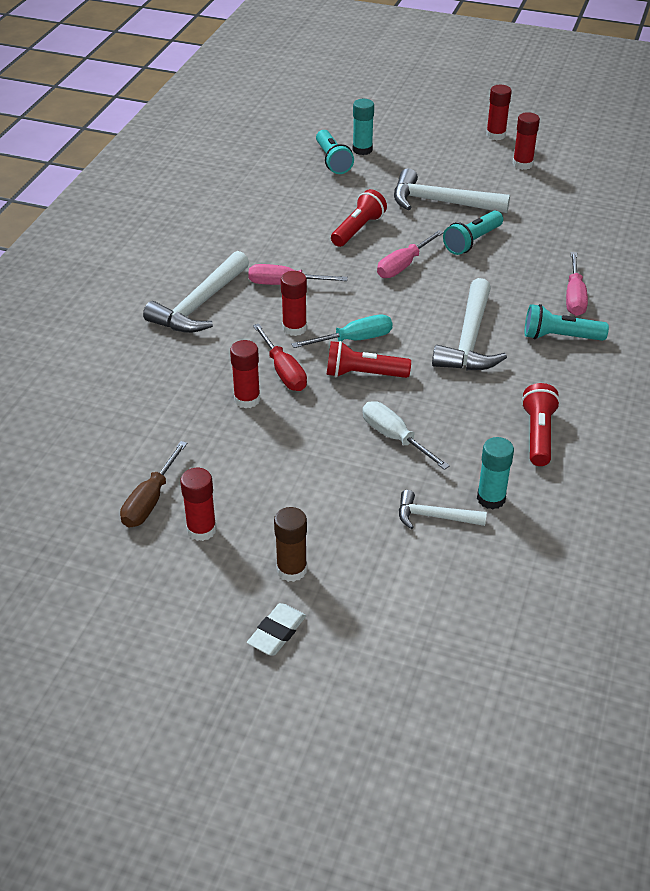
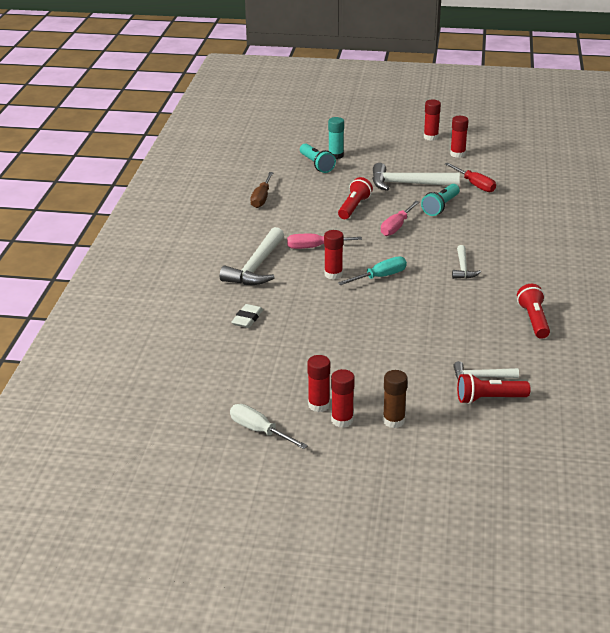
camera: 10 degrees left, 10 degrees down
(150, 501) = (273, 392): brown screwdriver -> brown screwdriver (261, 198)
(247, 399) = (317, 322): red glue stick -> red glue stick (342, 420)
(277, 632) = (399, 458): white eraser -> white eraser (247, 319)
(284, 372) = (337, 302): red screwdriver -> red screwdriver (475, 185)
(363, 374) = (395, 297): red flashlight -> red flashlight (489, 399)
(394, 437) = (433, 333): white screwdriver -> white screwdriver (259, 430)
(469, 340) = (463, 268): white hammer -> white hammer, size x0.56
(491, 498) = (516, 362): turquoise glue stick -> none
(560, 337) = (526, 259): turquoise flashlight -> none
(574, 297) = (527, 234): pink screwdriver -> none

